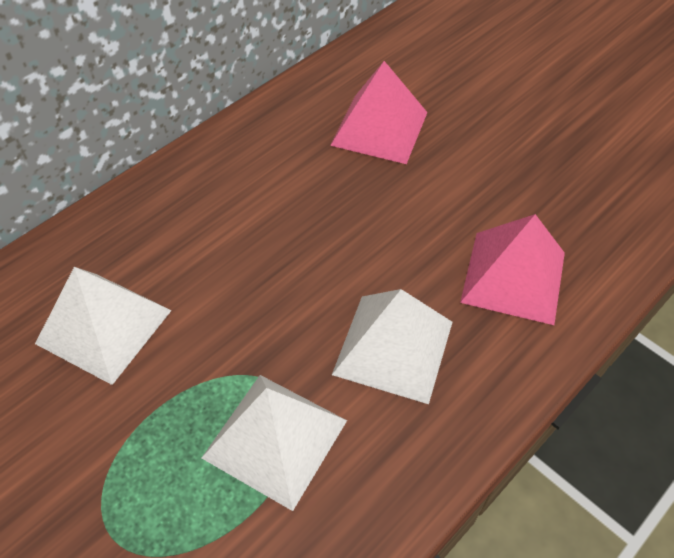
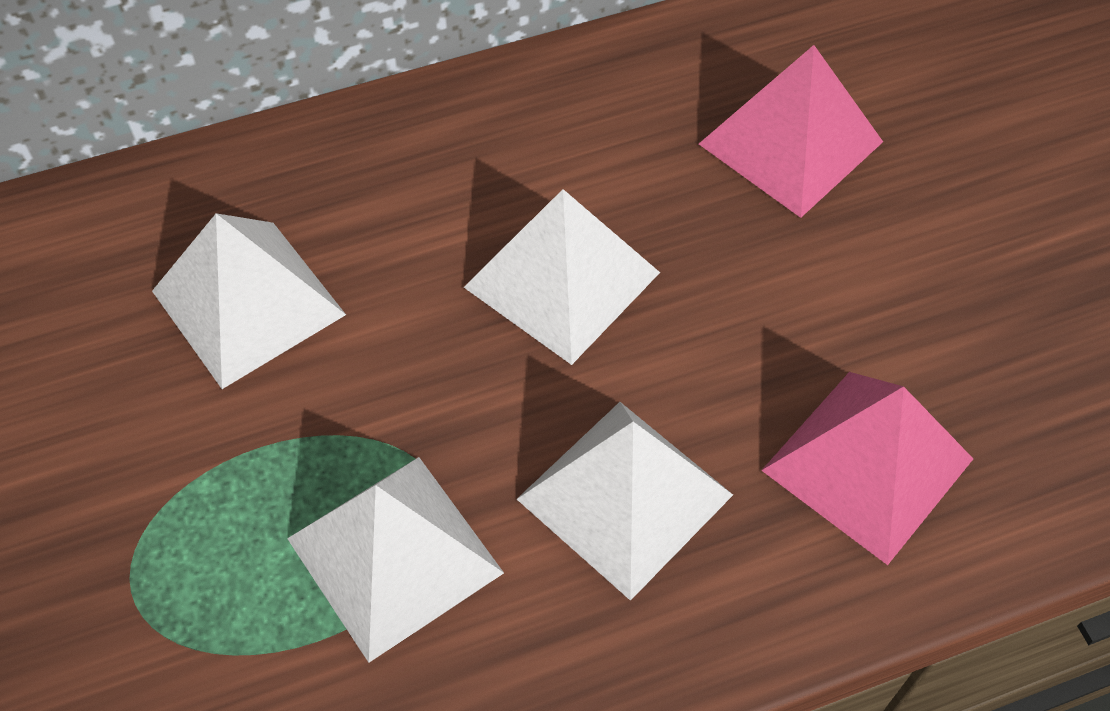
camera: 25 degrees right, 5 degrees up
(292, 242) = (562, 279): none -> white pyramid

